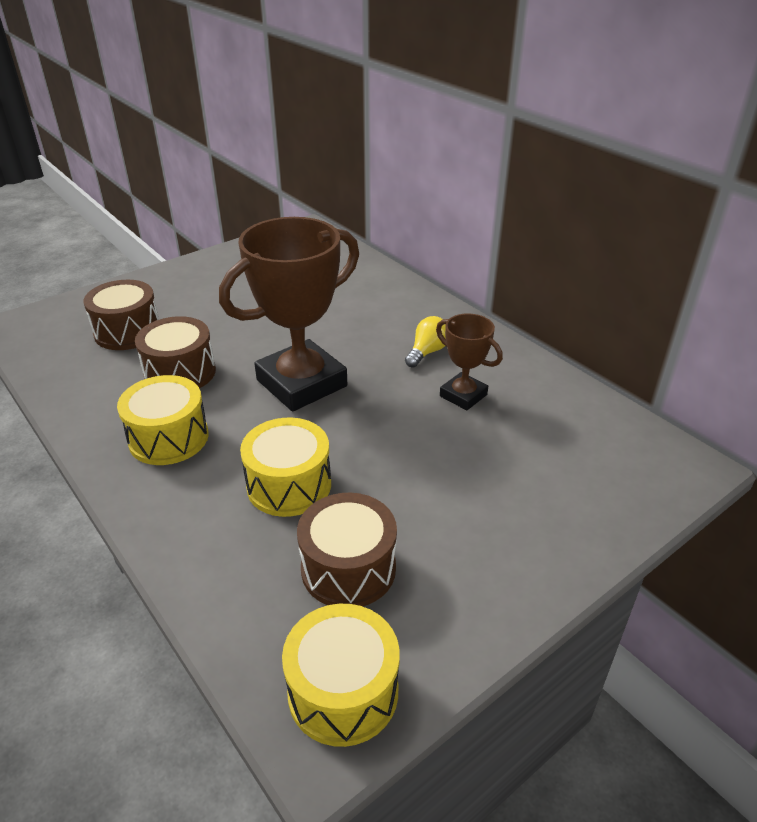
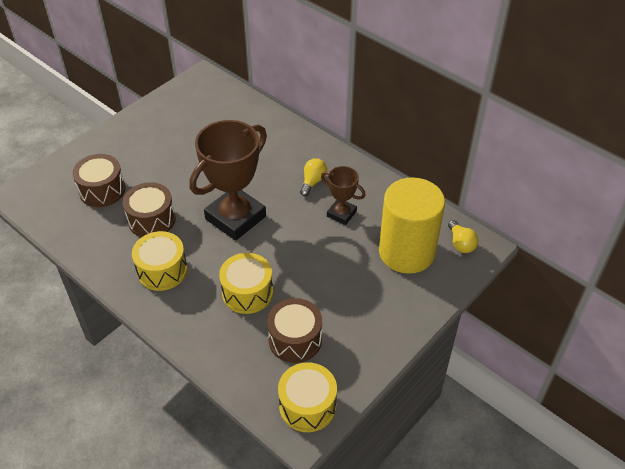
camera: 10 degrees left, 10 degrees up
(561, 459) = (406, 252): none -> yellow cylinder
(655, 457) = (461, 243): none -> yellow light bulb

